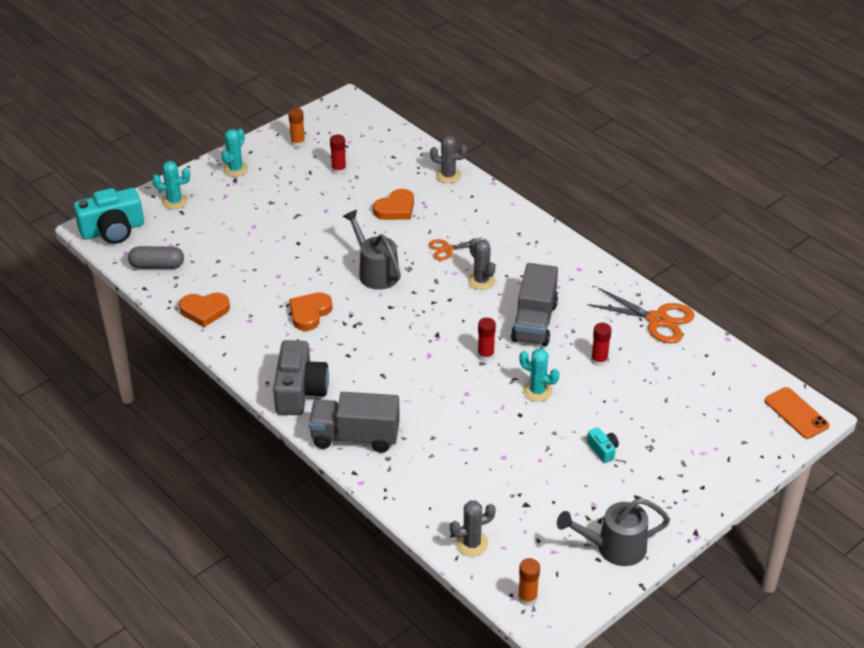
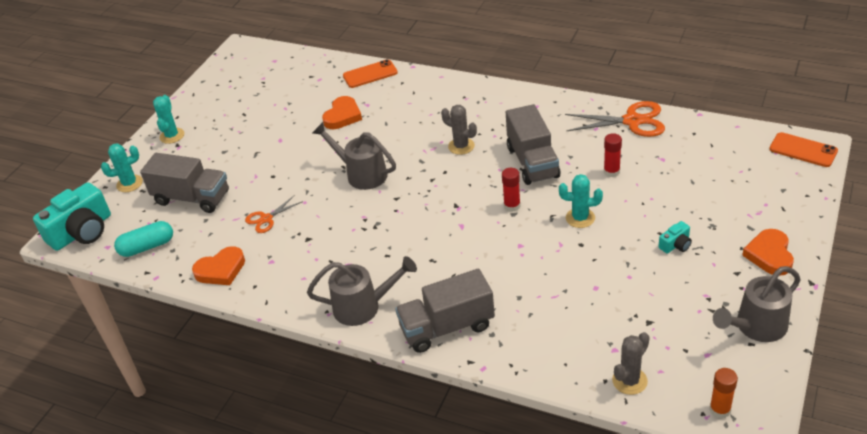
camera: 20 degrees left, 0 degrees up
(157, 266) = (147, 247): grey capsule -> turquoise capsule
(218, 236) = (192, 198): none -> grey truck
(298, 143) = (216, 94): orange glue stick -> none
(300, 391) = (364, 306): grey camera -> grey watering can
(309, 313) = (325, 232): orange heart -> orange heart (769, 255)
(339, 170) = (269, 103): red glue stick -> none
(447, 249) = (412, 131): orange scissors -> orange scissors (266, 219)
(448, 176) = (370, 74): grey cactus -> orange phone
(603, 450) = (675, 245): turquoise camera -> turquoise camera turned 105 degrees clockwise

